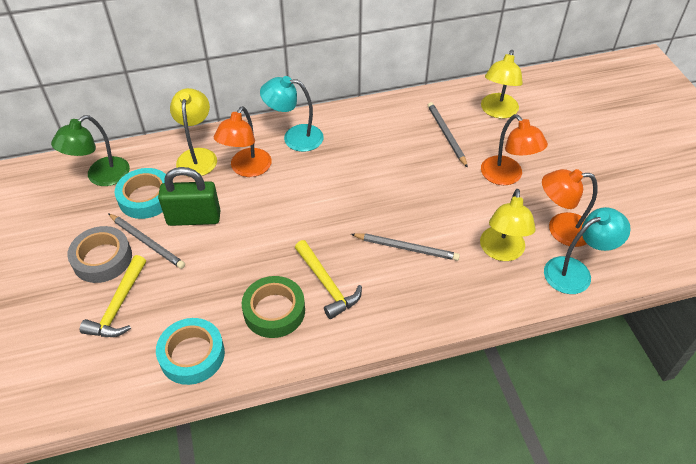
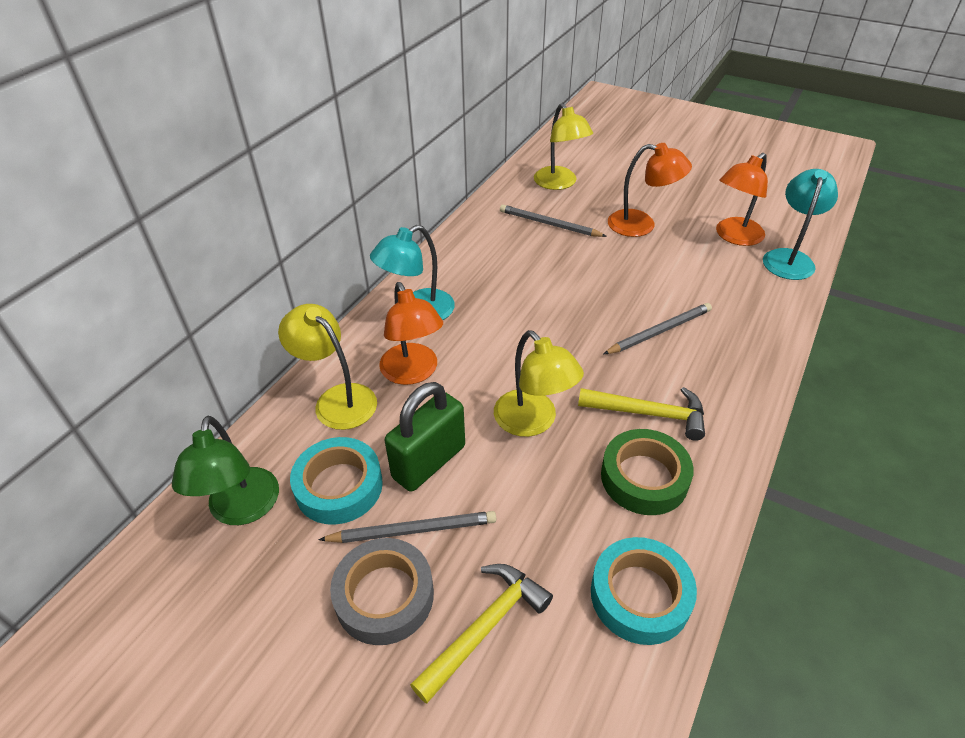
camera: 45 degrees left, 5 degrees down
(118, 306) = (485, 627): yellow hammer -> yellow hammer turned 105 degrees counterclockwise
(501, 252) = (725, 281): yellow lamp -> yellow lamp (533, 422)

